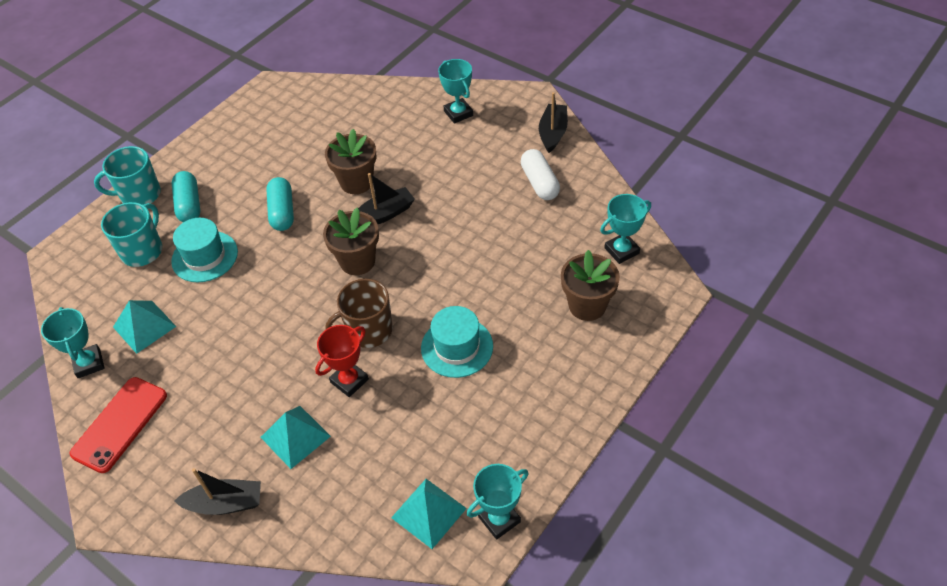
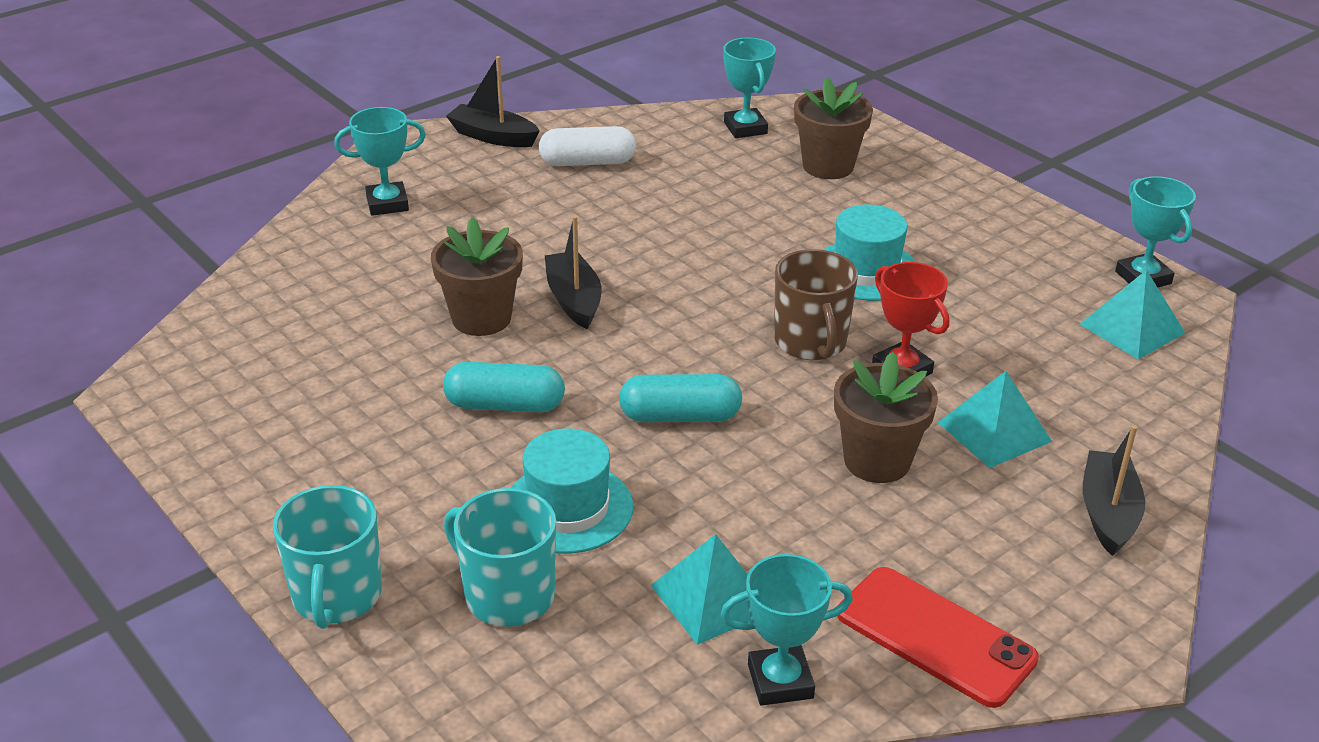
camera: 80 degrees left, 15 degrees down
(189, 205) = (414, 522): turquoise capsule -> turquoise capsule (680, 416)
(357, 261) = (663, 337): brown flower pot -> brown flower pot (877, 461)

